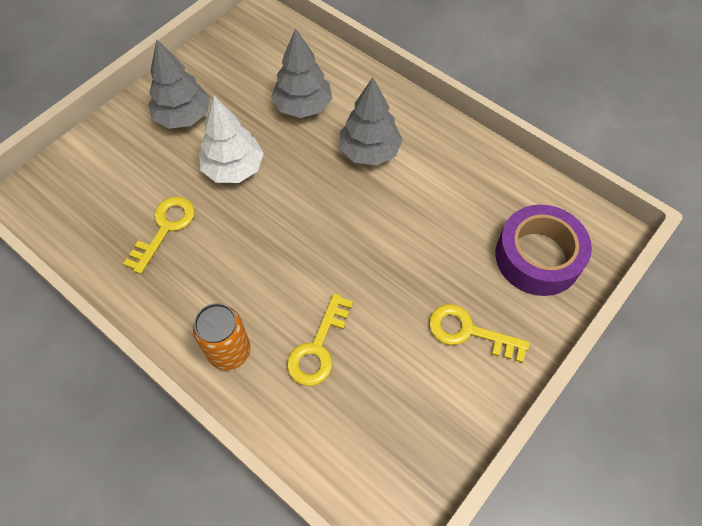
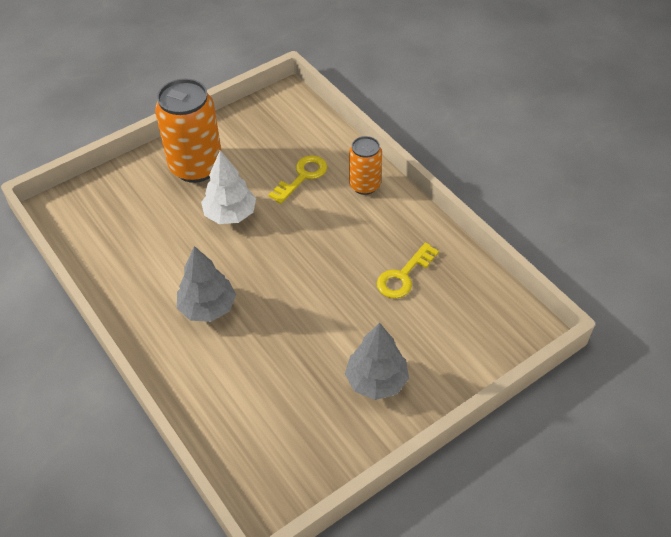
camera: 165 degrees left, 10 degrees down
(234, 169) = (336, 316): white tree -> white tree (230, 214)
(303, 106) = (253, 367): grey tree -> none
(468, 332) = (196, 167): yellow key -> orange can
(538, 257) = (118, 201): purple tape -> none

